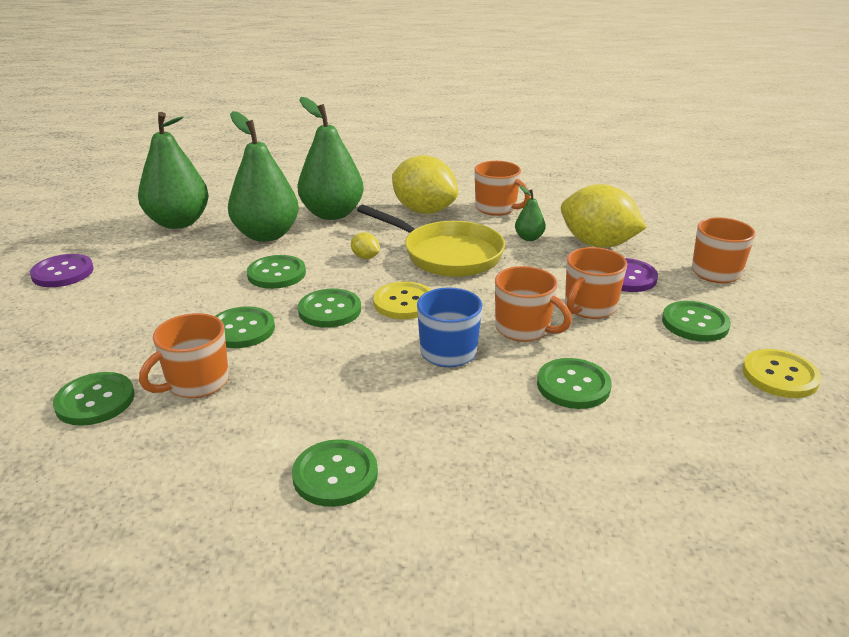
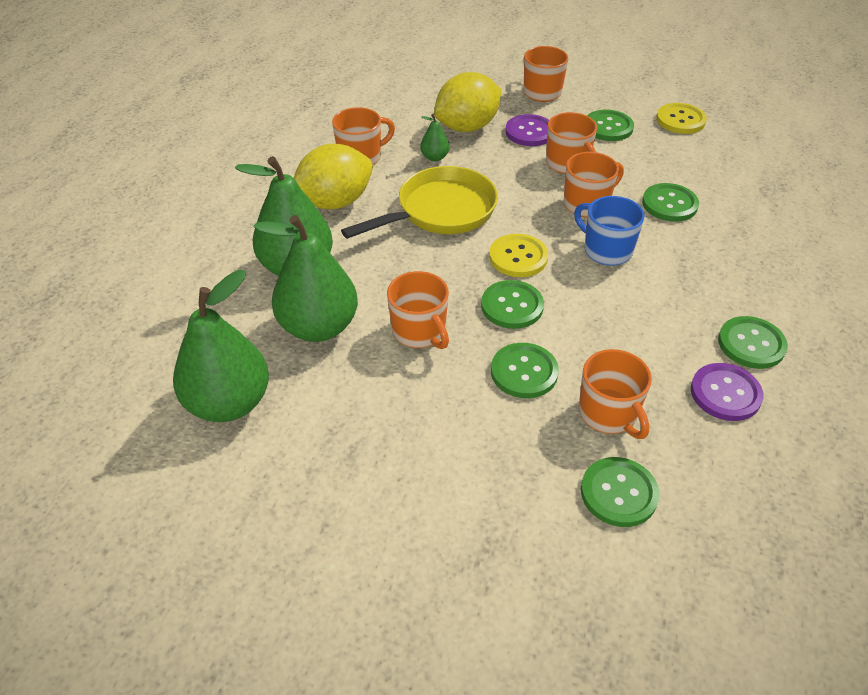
camera: 70 degrees left, 15 degrees up
(62, 273) = (312, 530): purple button -> purple button (725, 393)
(276, 274) = (419, 332): green button -> orange mug
(365, 257) = (416, 263): yellow lemon -> none

